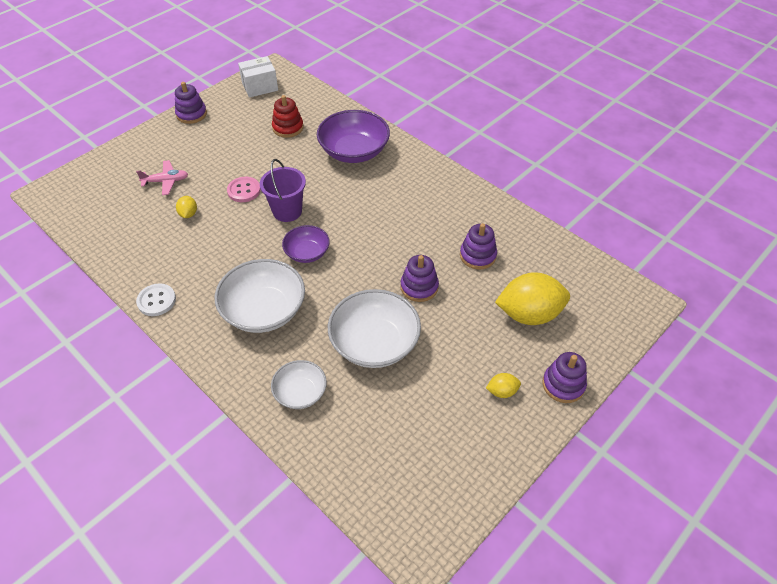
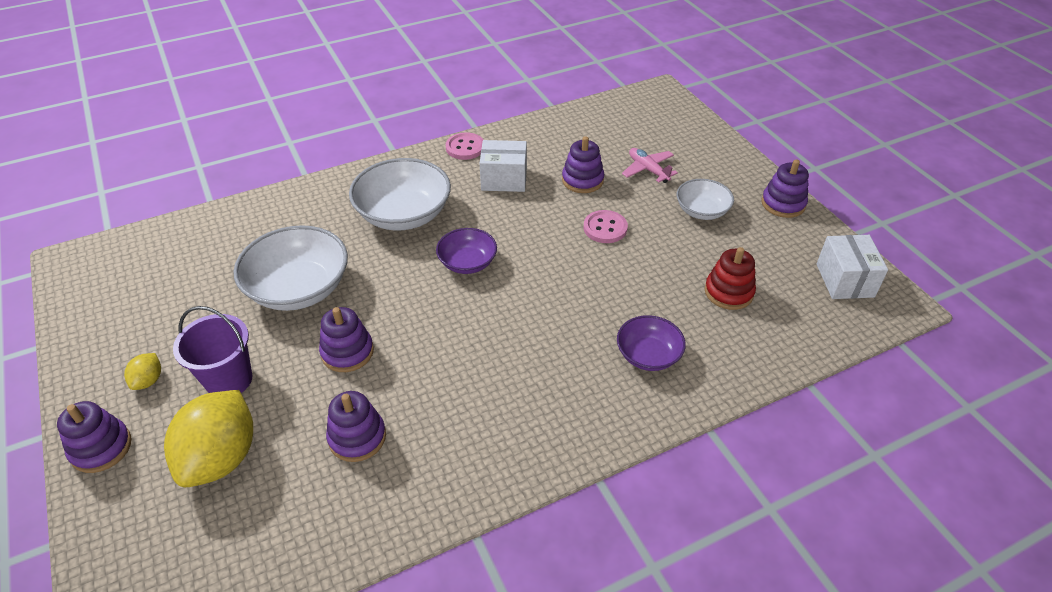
camera: 110 degrees right, 5 degrees down
(156, 301) = (465, 147): white button -> pink button
(166, 181) = (648, 170): pink plane -> pink plane turned 135 degrees clockwise
(188, 214) = (582, 180): yellow lemon -> purple stacking toy
(199, 261) = (504, 179): none -> white box
(287, 211) = (549, 259): purple bucket -> purple bucket (229, 380)
(300, 393) = (285, 221): white bowl -> white bowl (702, 211)
(354, 151) = (648, 355): purple bowl -> purple bowl, size x0.57

